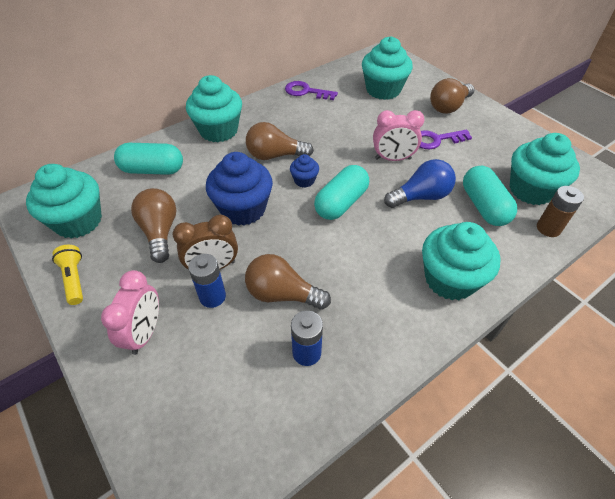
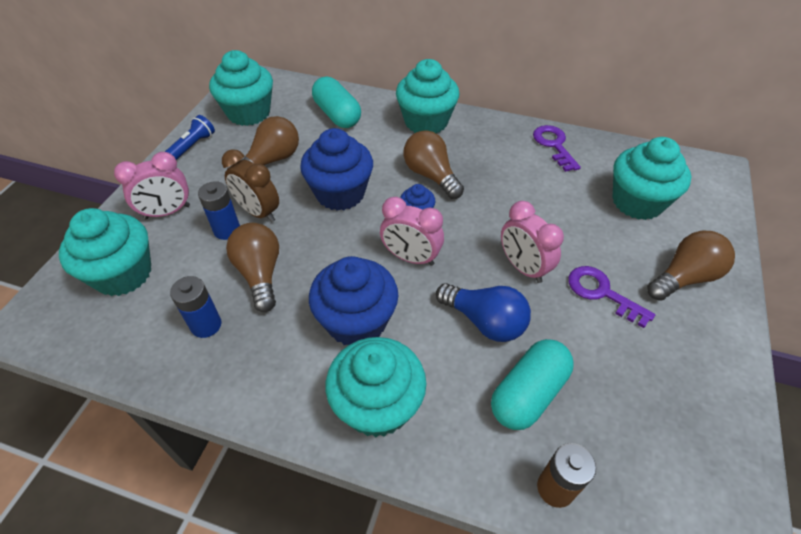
camera: 55 degrees right, 0 degrees up
(74, 279) = (193, 146): yellow flashlight -> blue flashlight
(341, 203) = (411, 258): turquoise capsule -> pink clock
(374, 258) = (356, 321): none -> blue cupcake
(448, 107) = (684, 277): brown light bulb -> brown light bulb turned 135 degrees clockwise
(531, 190) = (614, 438): turquoise cupcake -> turquoise cupcake (123, 274)

